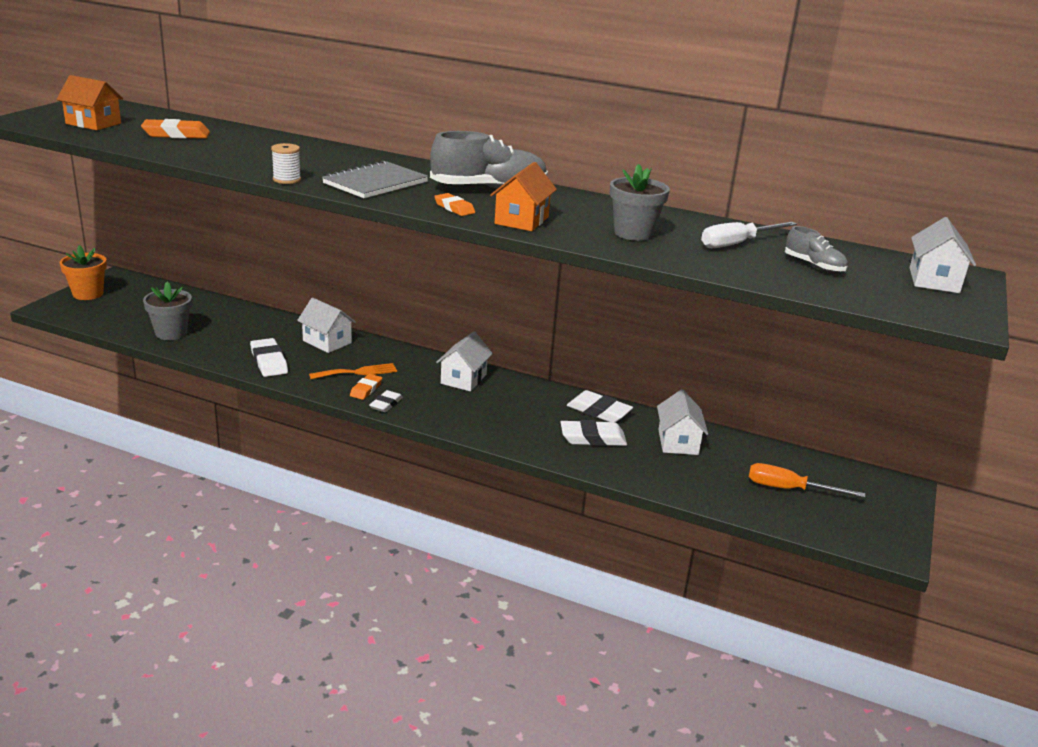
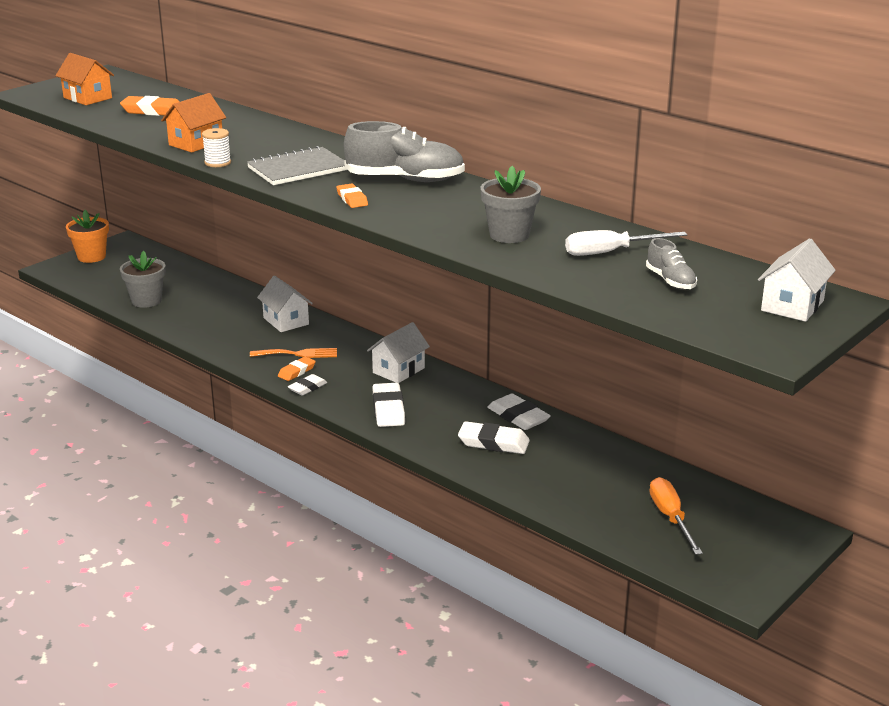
camera: 20 degrees right, 0 degrees up
(269, 362) = (220, 336): white eraser -> white eraser (388, 409)
(521, 220) = (407, 215): orange house -> orange house (196, 143)
(678, 442) = (582, 457): white house -> none
(789, 489) = (670, 518): orange screwdriver -> orange screwdriver turned 45 degrees clockwise

